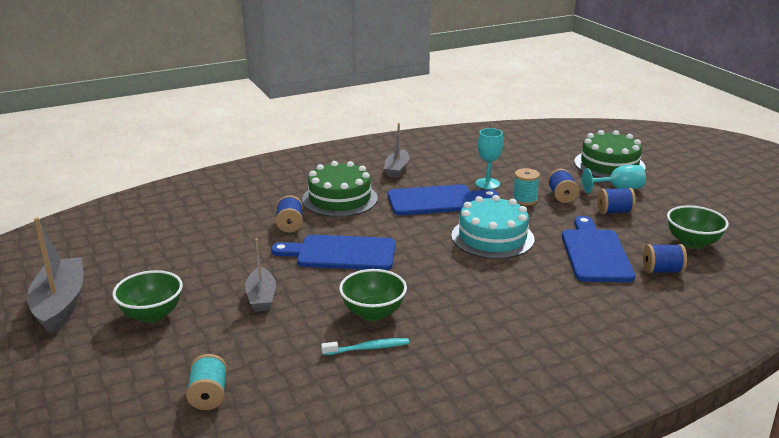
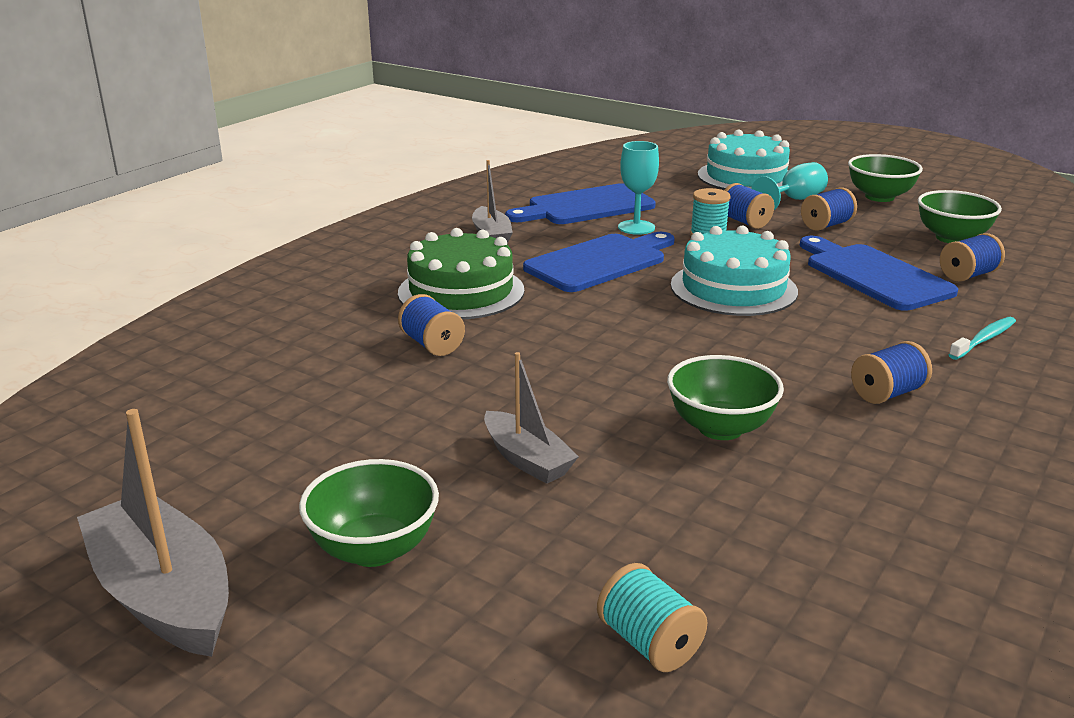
camera: 30 degrees left, 0 degrees up
(341, 253) = (563, 362): blue cutting board -> blue cutting board (585, 206)
(368, 348) = (781, 478): turquoise toothbrush -> turquoise toothbrush (983, 339)
(492, 325) = (887, 393): none -> blue spool
(609, 164) = (746, 176): green cake -> turquoise cake
(685, 201) = (879, 197): none -> green bowl

